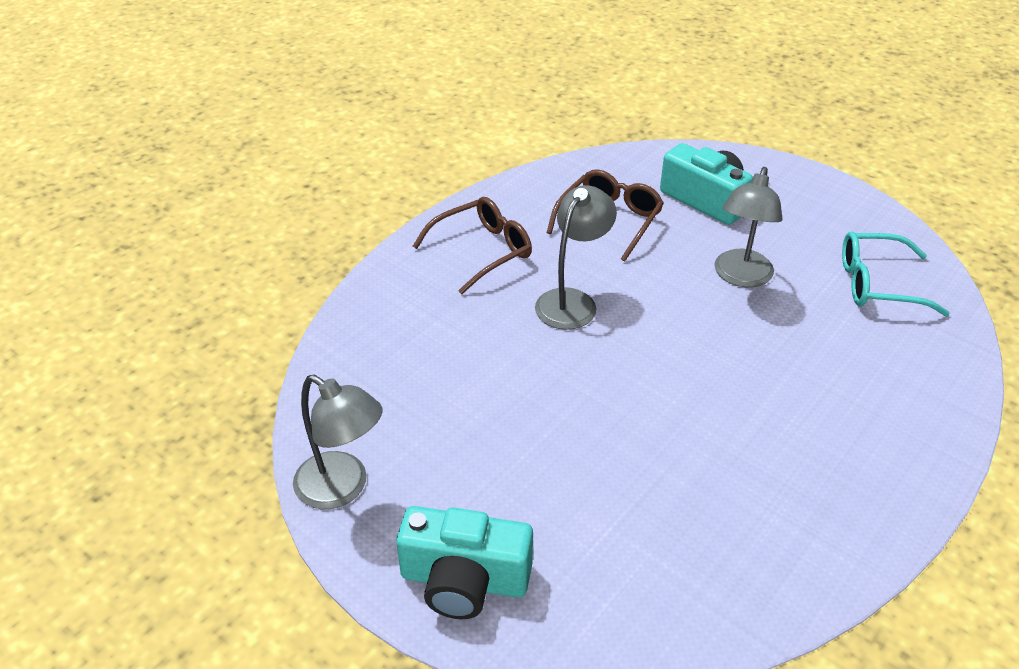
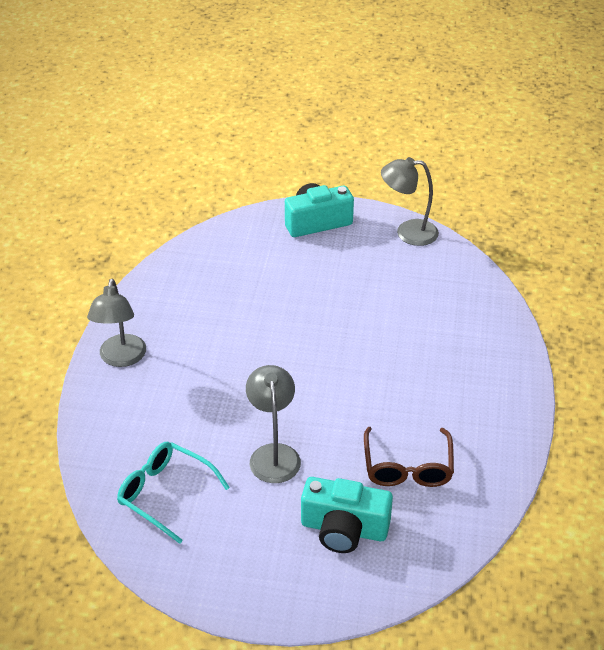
camera: 150 degrees right, 0 degrees up
(483, 251) = (475, 395): brown glasses -> none
(572, 301) = (379, 382): grey lamp -> grey lamp (121, 358)
(877, 284) = (165, 493): turquoise glasses -> turquoise glasses turned 120 degrees counterclockwise

